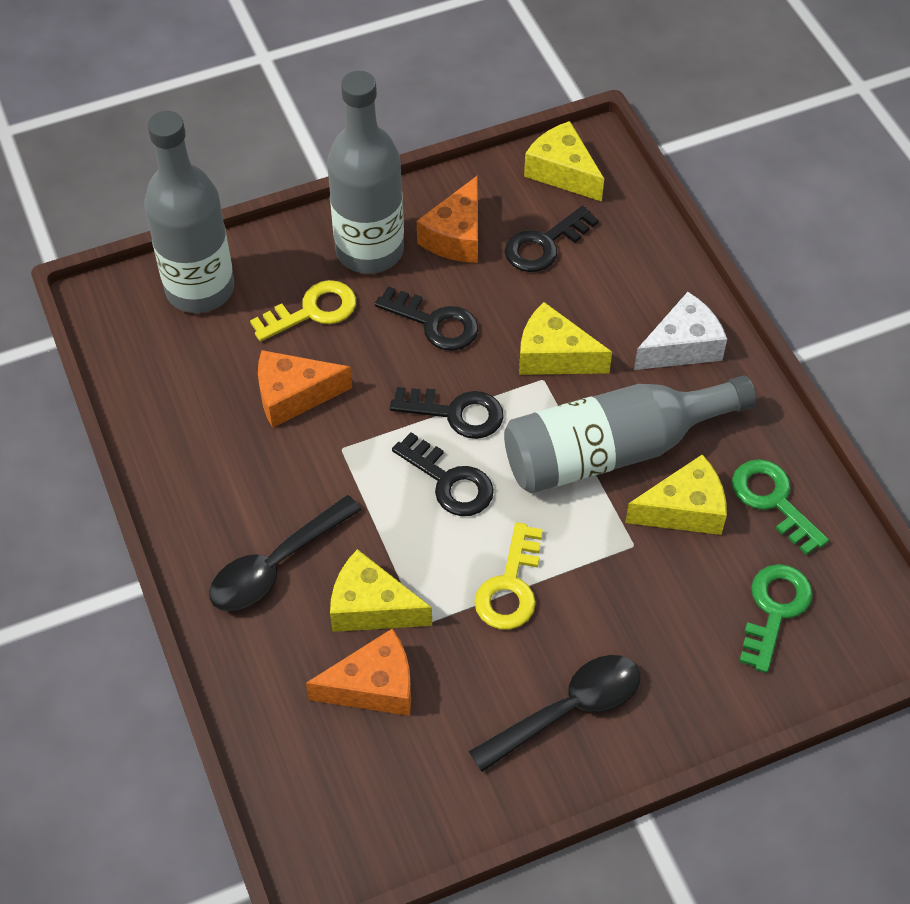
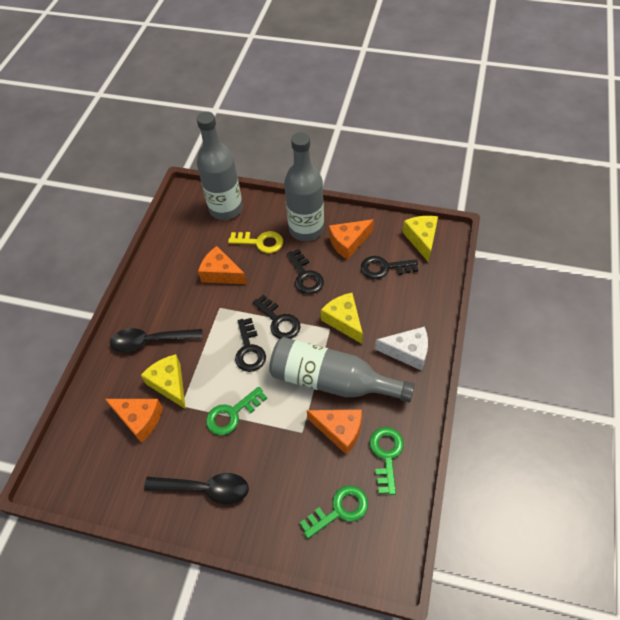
camera: 40 degrees right, 0 degrees up
(510, 586) = (232, 414): yellow key -> green key
(684, 509) = (340, 431): yellow cheese -> orange cheese

